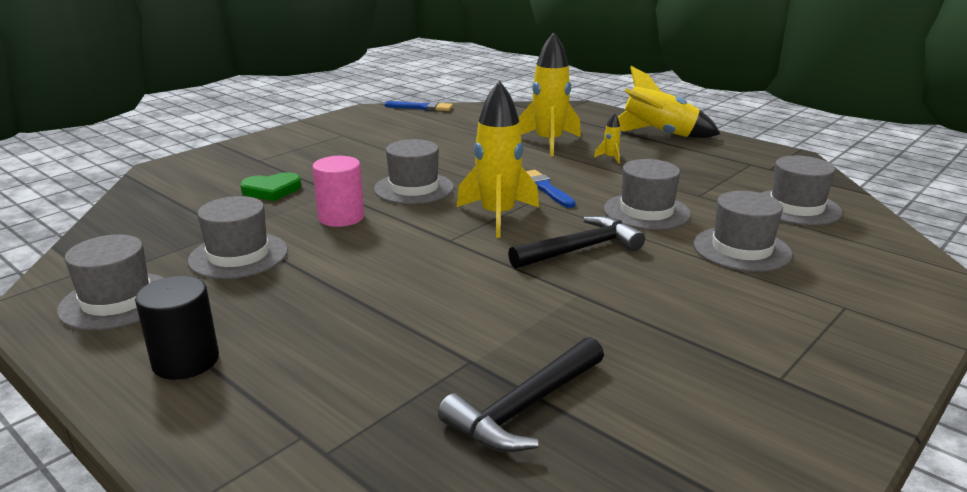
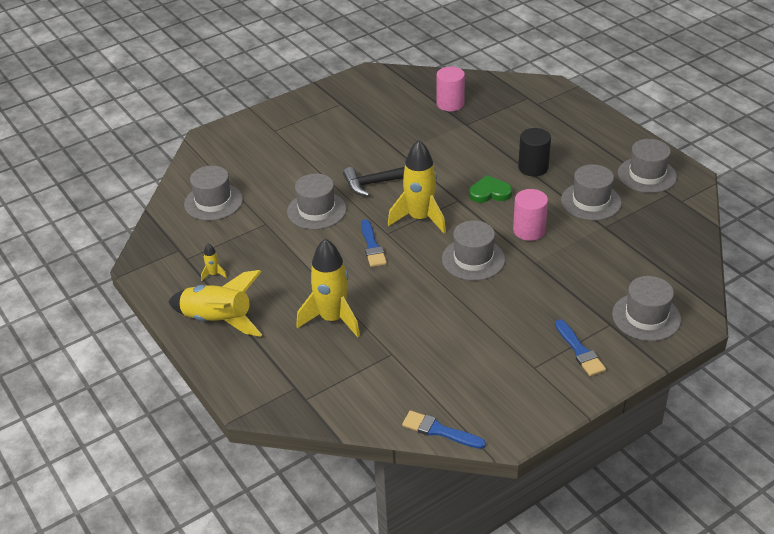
camera: 165 degrees left, 15 degrees up
(186, 361) = (594, 137): black cylinder -> black cylinder (533, 167)
(272, 190) = (586, 271): green heart -> green heart (489, 192)
(296, 144) = (579, 351): none -> blue brush
(525, 408) = (450, 104): black hammer -> pink cylinder
(610, 158) = (294, 283): yellow rocket -> yellow rocket (214, 274)
(741, 249) = (287, 171): grey hat -> grey hat (646, 317)

